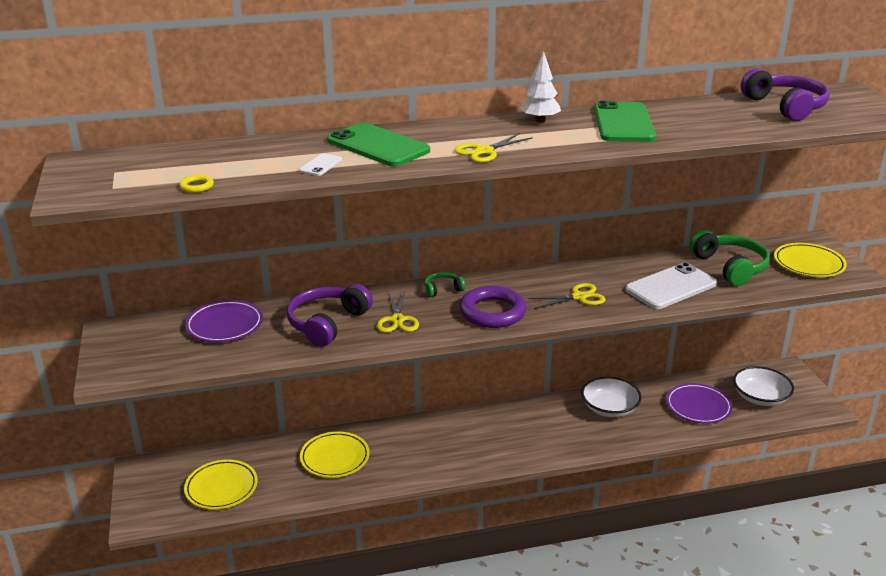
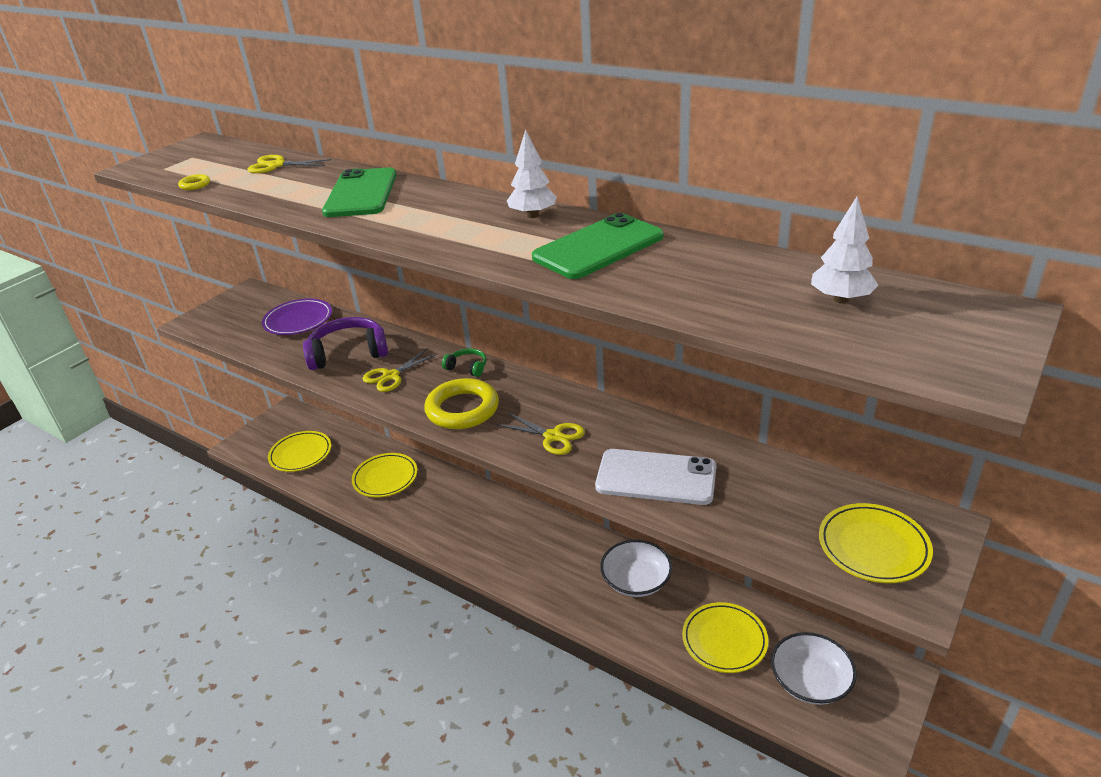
camera: 50 degrees right, 5 degrees up
(321, 165) = (289, 196): white phone -> none
(484, 151) = (412, 229): yellow scissors -> yellow scissors (276, 165)
(492, 312) = (462, 409): purple ring -> yellow ring
(698, 406) = (724, 640): purple plate -> yellow plate
(730, 267) = (763, 493): green headphones -> none
(785, 106) = (841, 299): purple headphones -> white tree

